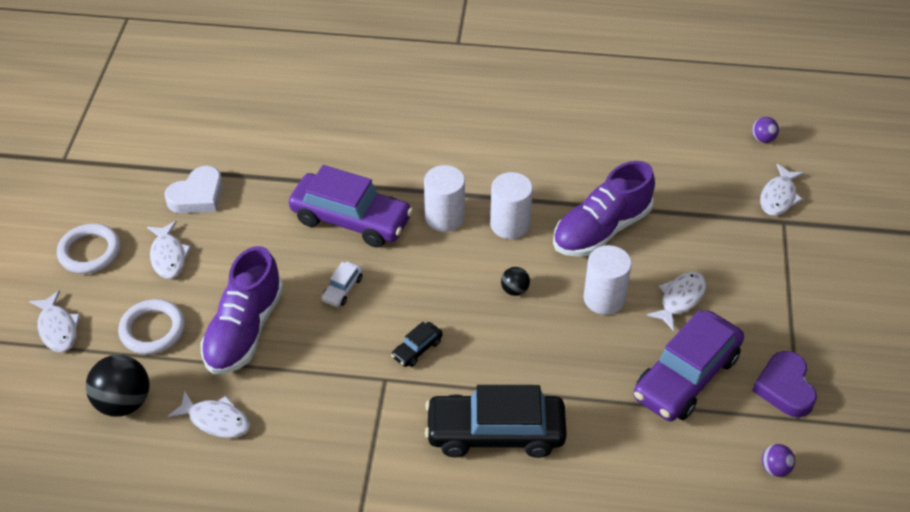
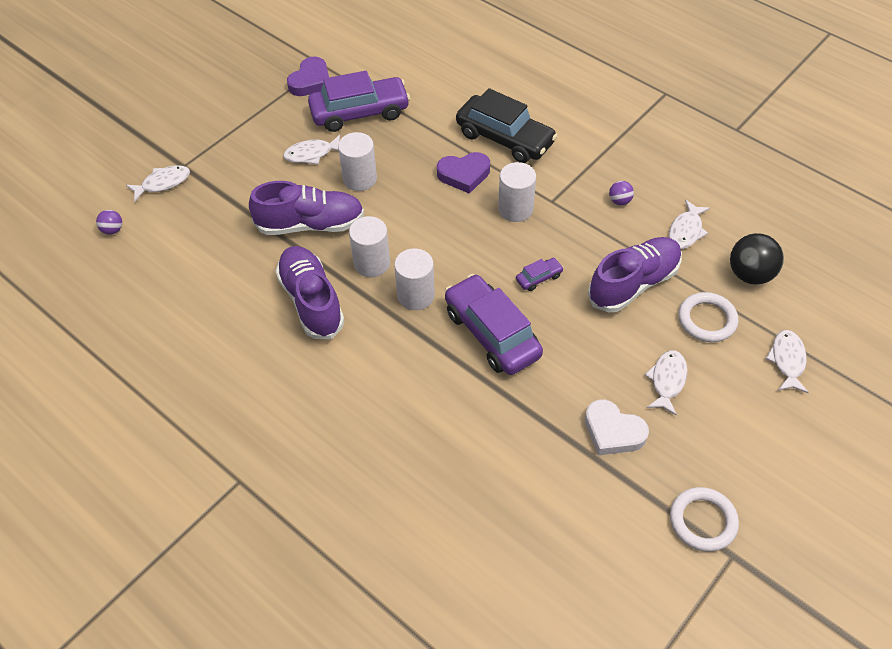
camera: 145 degrees left, 5 degrees up
(89, 252) = (738, 422): white ring -> white ring (702, 521)
(197, 196) = (613, 431): white heart -> white heart turned 135 degrees counterclockwise
(216, 420) = (686, 230): white fish -> white fish turned 120 degrees counterclockwise
(342, 289) = (539, 278): white car -> purple car
(417, 349) = (515, 209): black car -> white cylinder
(502, 360) = (464, 174): none -> purple heart
(514, 290) = (414, 214): black ball -> none
(529, 169) = (311, 301): none -> purple shoe
(775, 468) = (364, 52): purple ball -> purple ball (619, 201)

